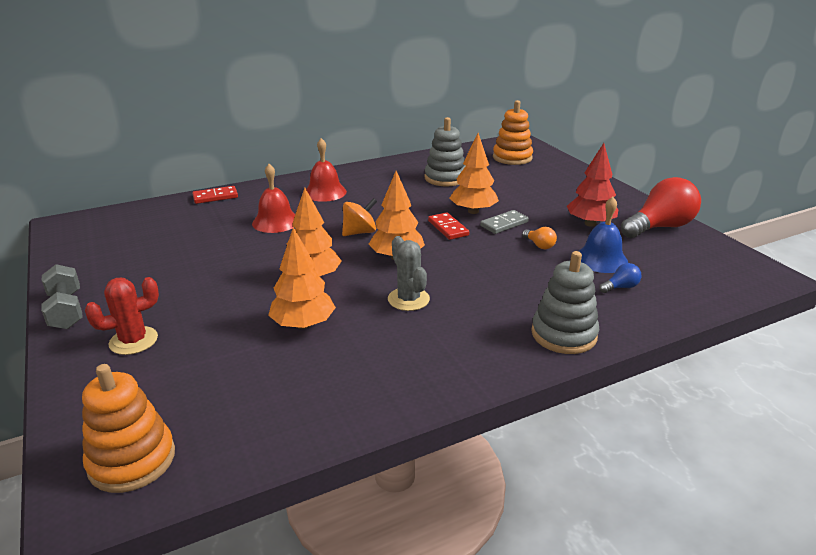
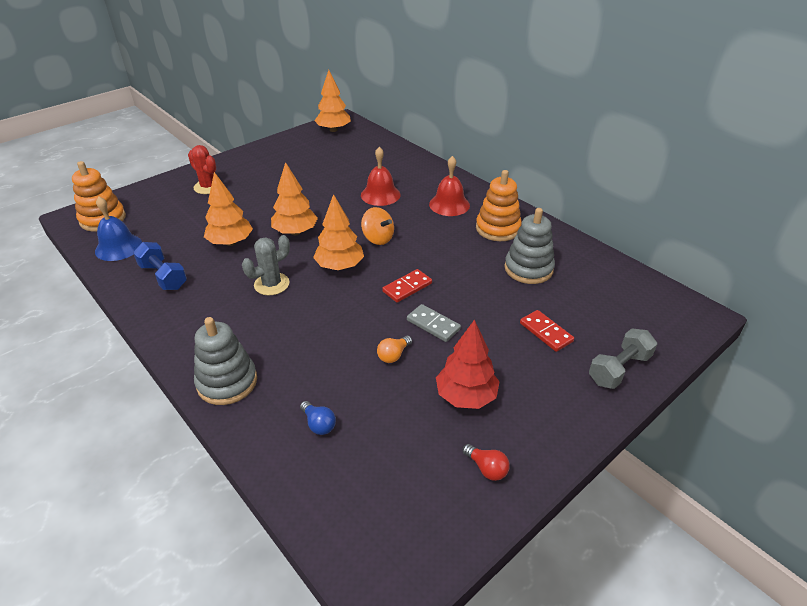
camera: 75 degrees right, 10 degrees up
(66, 310) = (238, 156): grey dumbbell -> grey dumbbell (619, 369)
(215, 197) = (412, 158): red domino -> red domino (546, 332)
(350, 383) = (163, 276): none -> blue dumbbell
(473, 211) = (454, 299): orange tree -> orange tree (333, 130)
(512, 157) = (631, 313): orange stacking toy -> orange stacking toy (498, 228)
(601, 259) = (377, 407): blue bell -> blue bell (118, 247)
(659, 227) = (486, 468): red light bulb -> red light bulb, size x0.43

